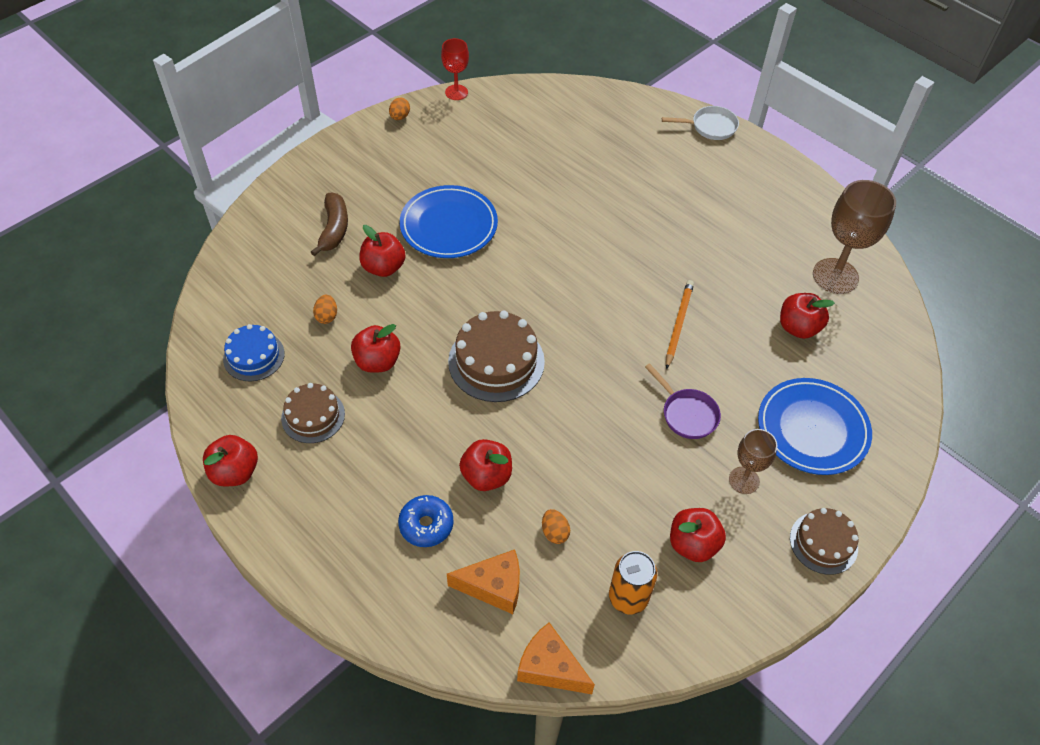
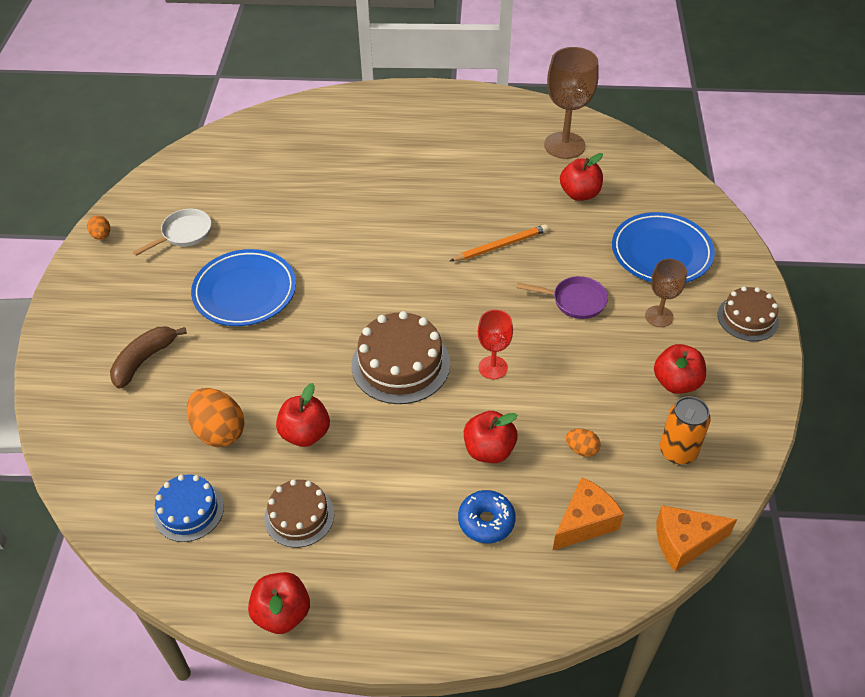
camera: 40 degrees left, 5 degrees down
(327, 316) = (219, 431): orange egg -> orange egg, size x1.93
(334, 229) = (144, 360): brown banana -> brown banana turned 105 degrees counterclockwise
(383, 267) = (225, 359): red apple -> none
(456, 92) = (132, 188): red goblet -> red goblet (493, 367)
(678, 324) = (500, 245): orange pencil -> orange pencil turned 90 degrees clockwise
(710, 127) = (368, 97): white pan -> white pan (184, 234)

